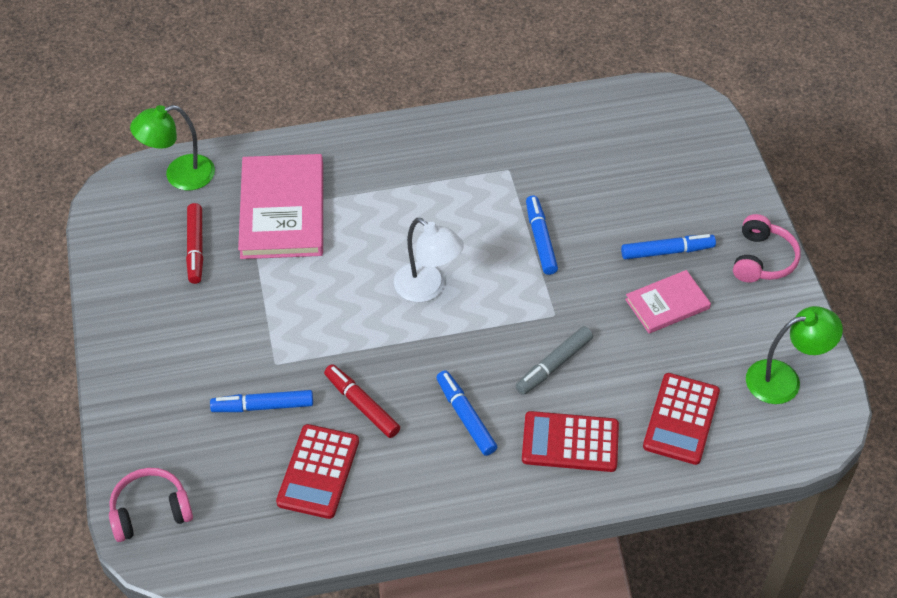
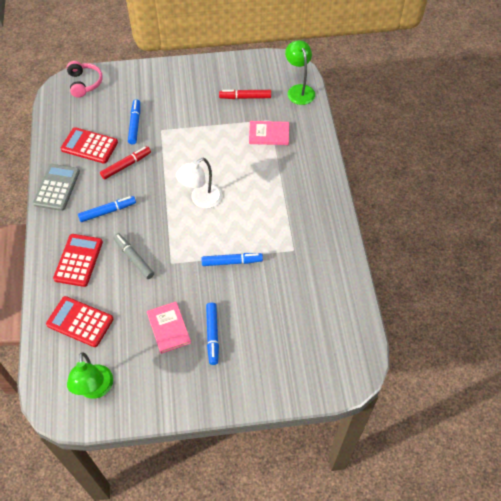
camera: 95 degrees right, 5 degrees up
(282, 210) = (269, 134): pink book -> pink book, size x0.56
(421, 507) = (57, 187): none -> grey calculator
(762, 259) = (197, 396): pink headphones -> none

